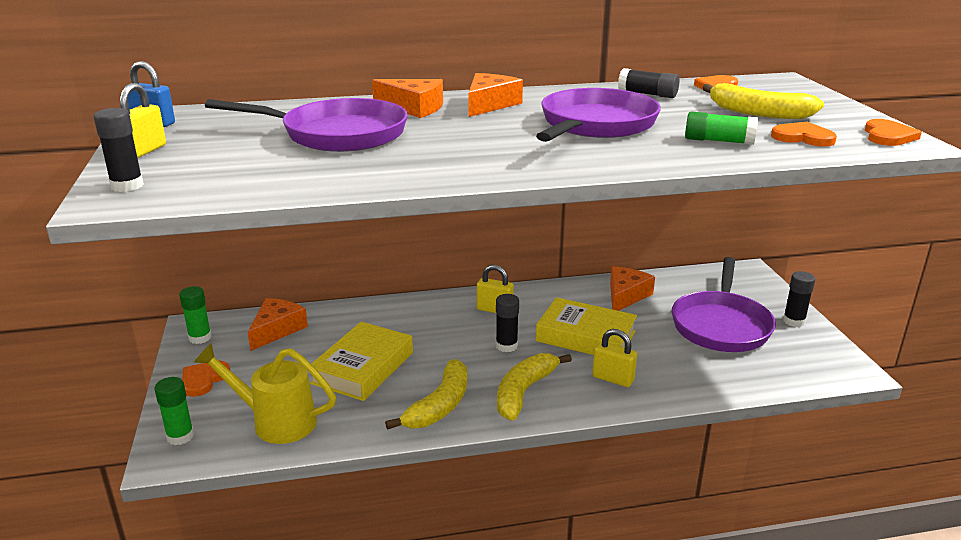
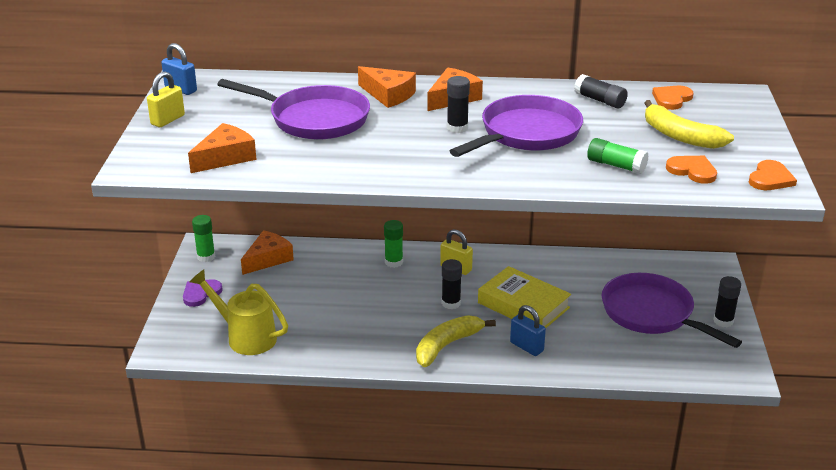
camera: 15 degrees right, 5 degrees up
(127, 186) = (148, 154): black glue stick -> black glue stick (457, 128)
(180, 436) = (174, 336): green glue stick -> green glue stick (393, 262)
(203, 379) = (201, 293): orange heart -> purple heart
(363, 368) = (325, 303): yellow book -> none
(439, 405) = (374, 345): yellow banana -> none
(613, 379) = (526, 347): yellow padlock -> blue padlock
(626, 296) = (580, 272): orange cheese -> orange cheese (225, 157)
(721, 325) = (652, 314): purple pan -> purple pan turned 105 degrees clockwise

